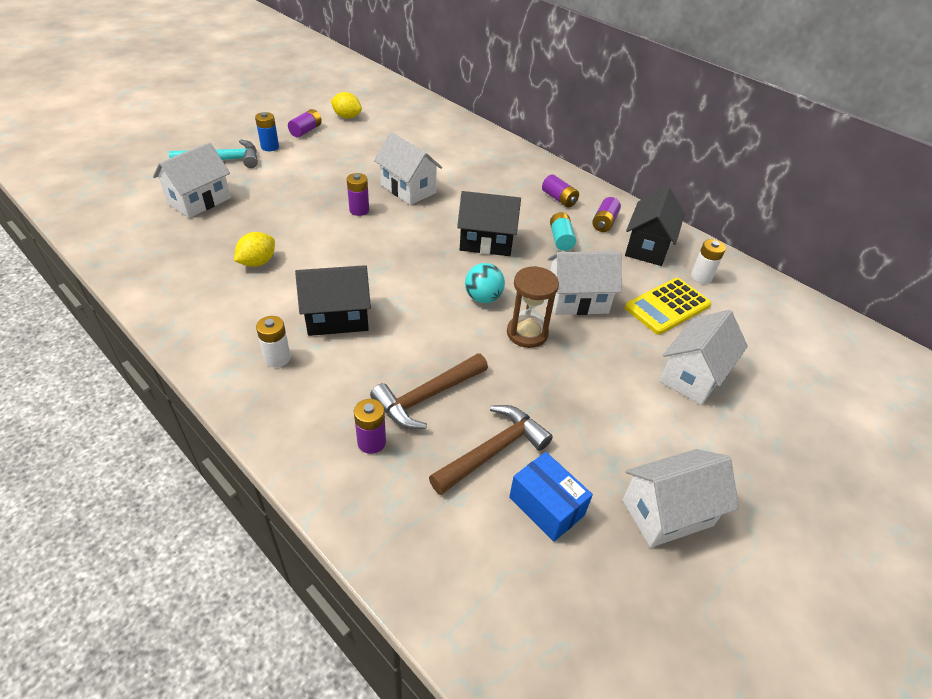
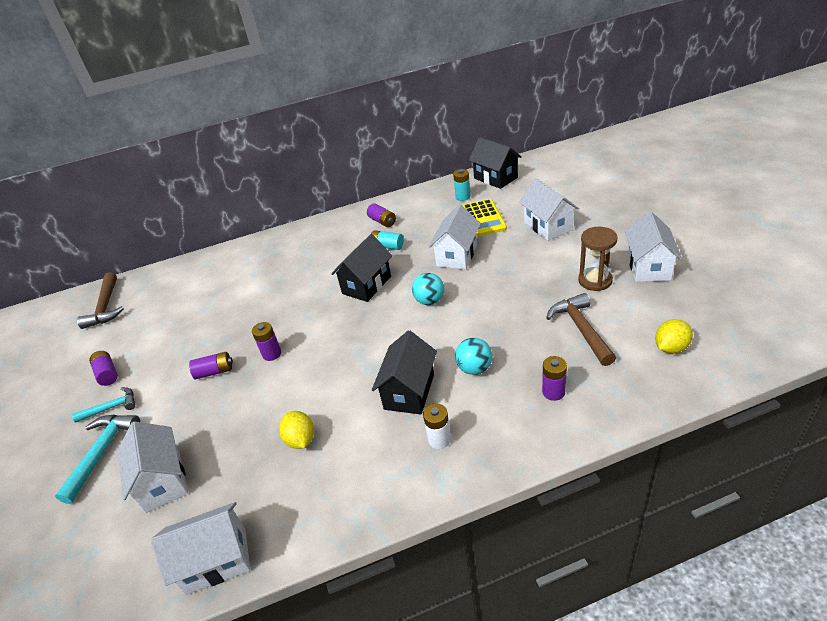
camera: 55 degrees left, 5 degrees down
(270, 147) = (111, 407): blue battery -> turquoise hammer
(347, 117) = (111, 338): yellow lemon -> yellow lemon (671, 347)
(387, 362) = (474, 368): none -> turquoise ball
(408, 189) = (264, 316): white house -> white house (216, 561)
(427, 397) = (519, 352): brown hammer -> brown hammer (106, 307)
(527, 333) = (478, 287): brown hourglass -> brown hourglass (595, 280)
(546, 506) = (632, 315): blue box -> none
(559, 199) = (340, 235): purple battery -> purple battery (214, 371)
(647, 247) = (421, 210): black house -> black house (495, 178)
(701, 277) = (463, 197): white battery -> turquoise battery

